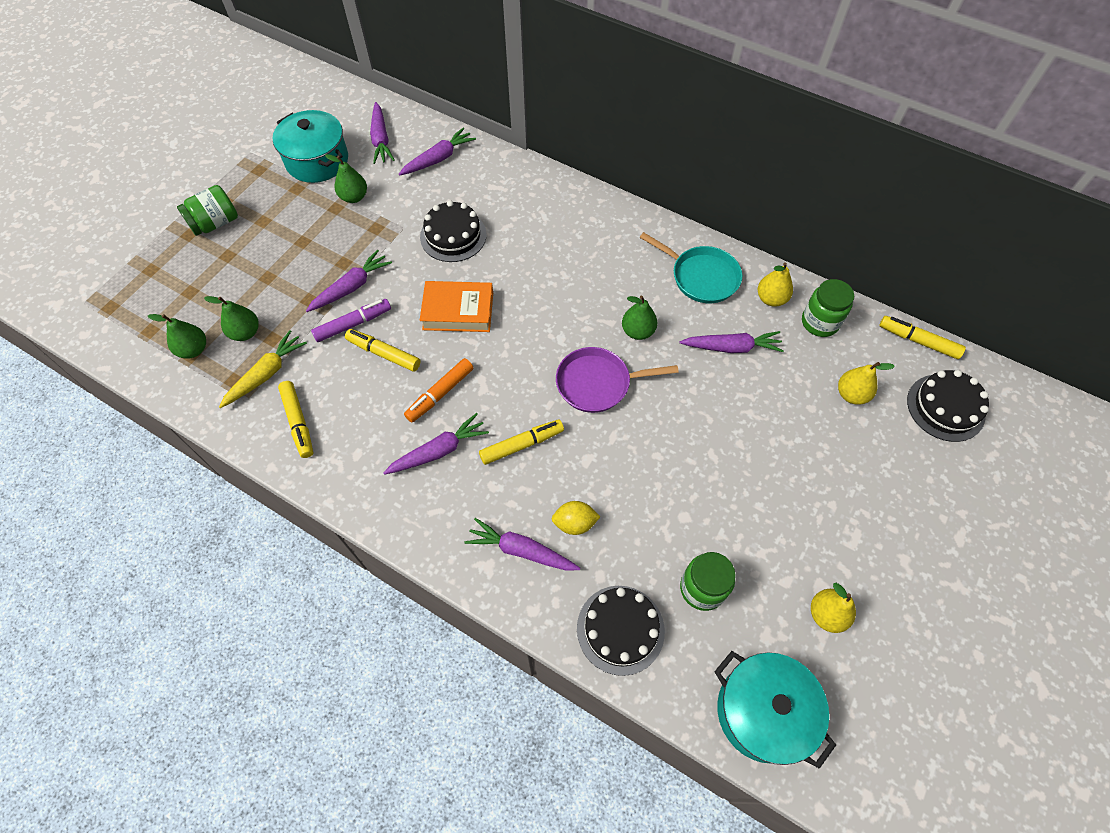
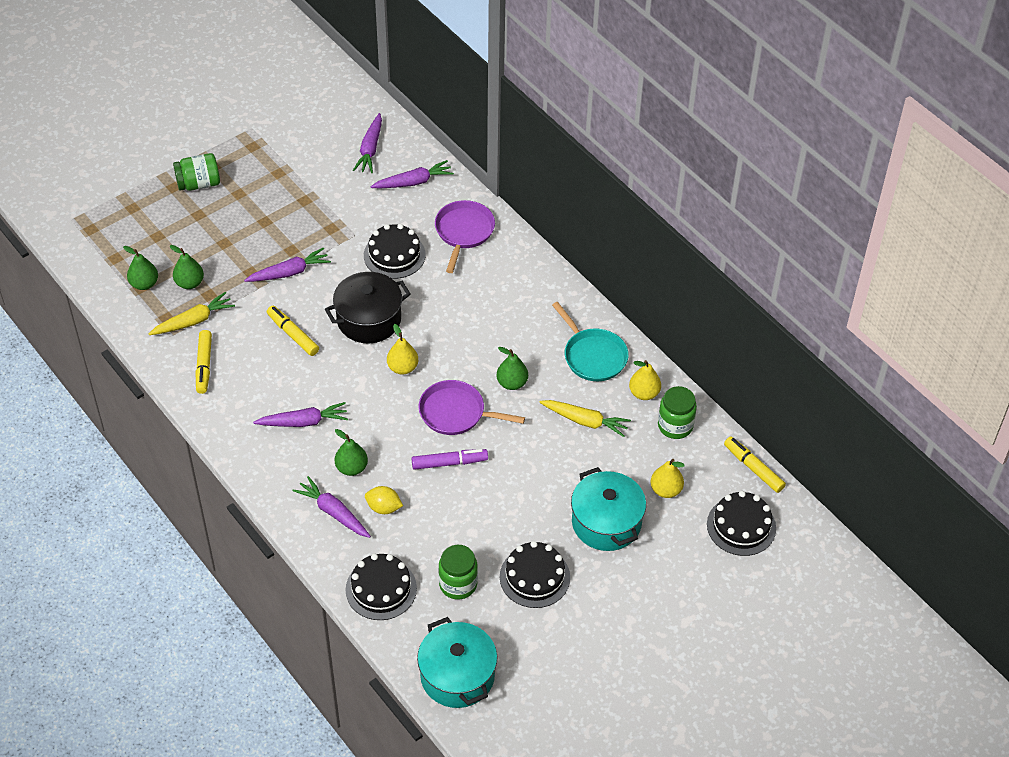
camera: 20 degrees right, 10 degrees down
(317, 161) = (306, 153): turquoise pot -> turquoise pot (606, 522)
(353, 324) = (278, 303): purple marker -> purple marker (449, 463)
(354, 197) = (324, 195): green pear -> green pear (351, 468)
(440, 394) = (324, 380): orange marker -> none
(458, 311) = (369, 319): orange book -> black pot
(511, 192) = (463, 232): none -> purple pan
(522, 445) = (371, 439): yellow marker -> none
(731, 347) = (585, 421): purple carrot -> yellow carrot
(778, 546) = (534, 577): none -> black cake
(826, 614) = (544, 634): yellow pear -> yellow pear (403, 368)

